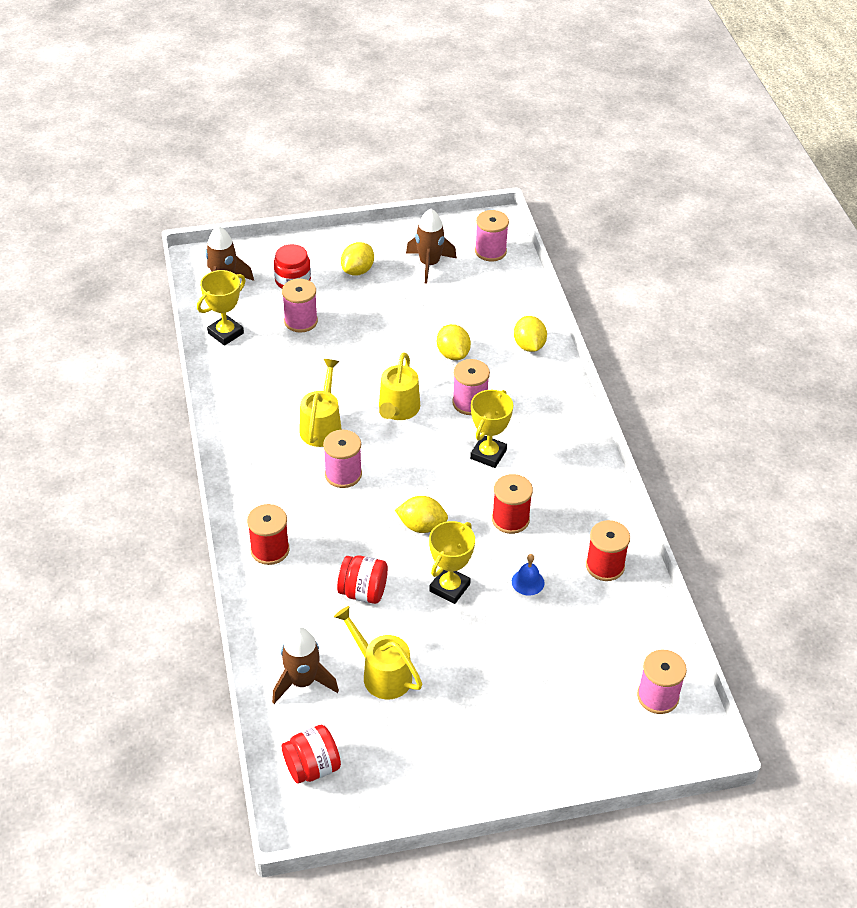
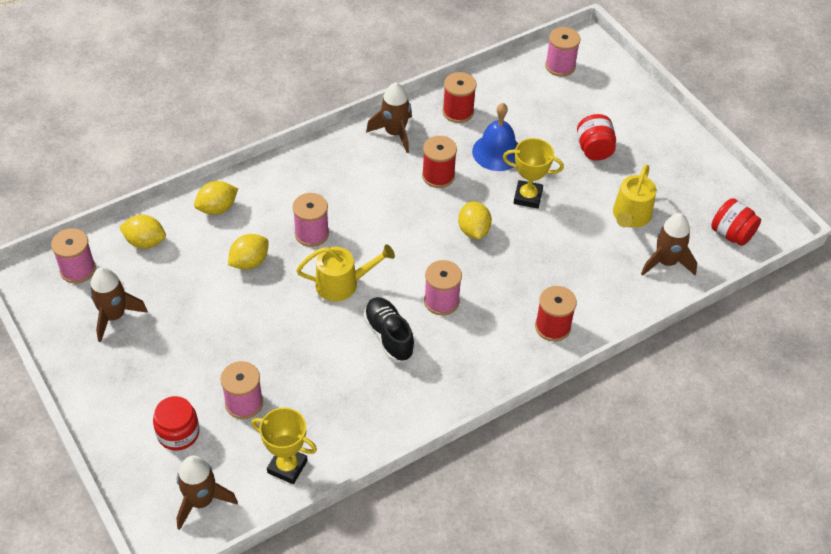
camera: 110 degrees left, 5 degrees up
(322, 426) = (389, 336): yellow watering can -> black shoe
(357, 270) = (143, 377): yellow lemon -> yellow lemon (145, 242)
(363, 592) = (561, 250): red jar -> red jar (594, 149)
(488, 454) = (371, 206): yellow trophy -> none
(528, 582) = (497, 152): blue bell -> blue bell, size x1.86
(588, 500) = (395, 133): none -> brown rocket

